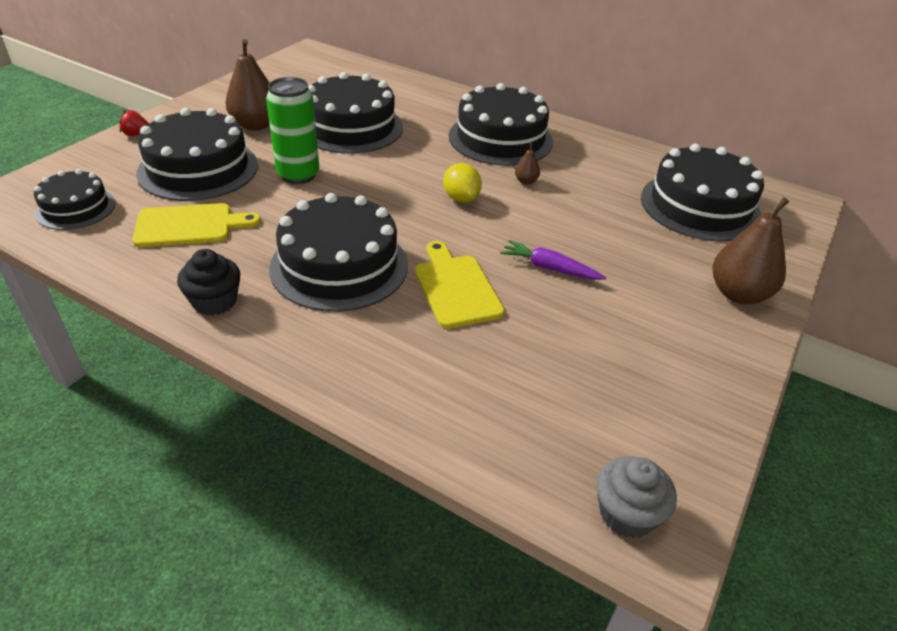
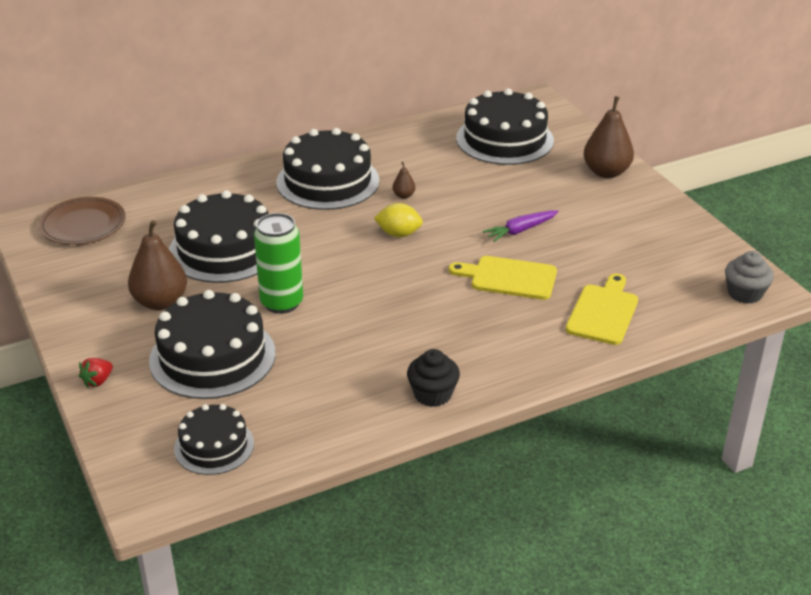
camera: 55 degrees left, 5 degrees down
(189, 226) = (309, 383): yellow cutting board -> yellow cutting board (603, 312)
(328, 68) = (83, 224): none -> brown plate
(339, 266) = (437, 321): black cake -> none

